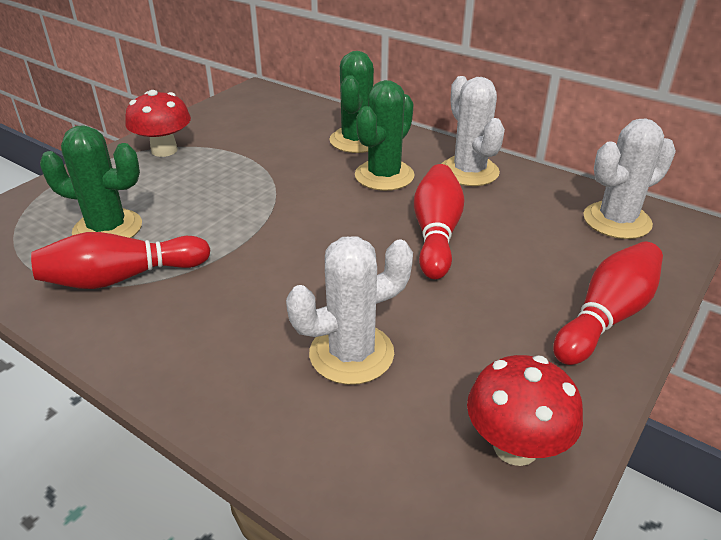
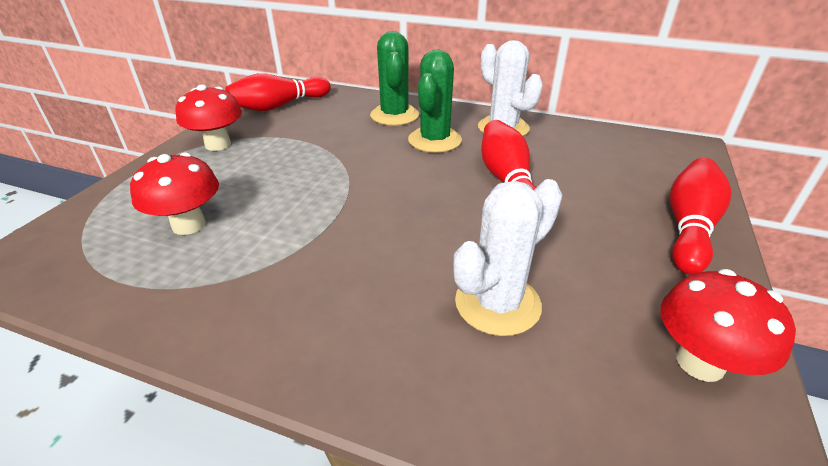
camera: 15 degrees left, 0 degrees up
(108, 229) = (189, 225): green cactus -> red mushroom
(122, 277) = (225, 271): red bowling pin -> red bowling pin (279, 106)
(617, 221) = (641, 150): white cactus -> none

